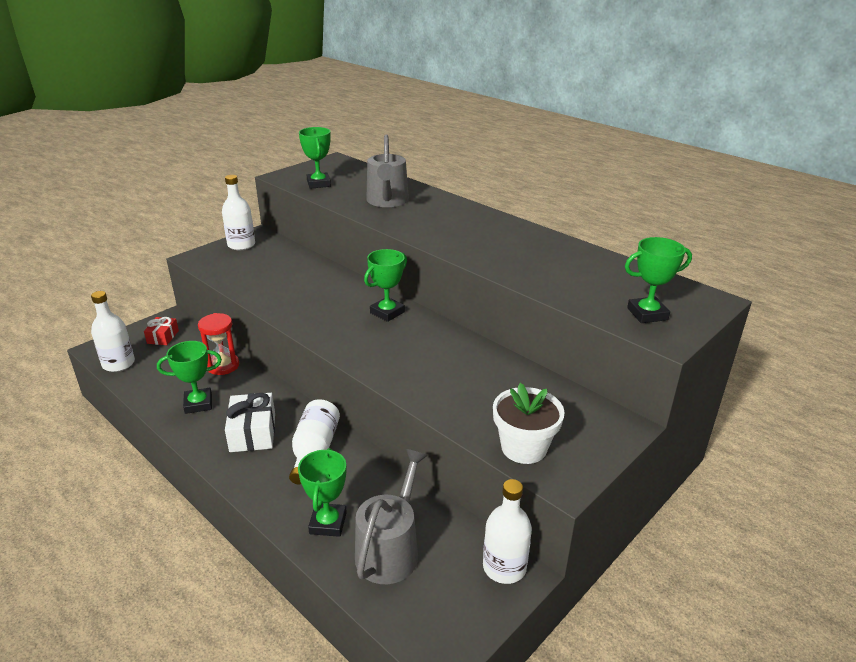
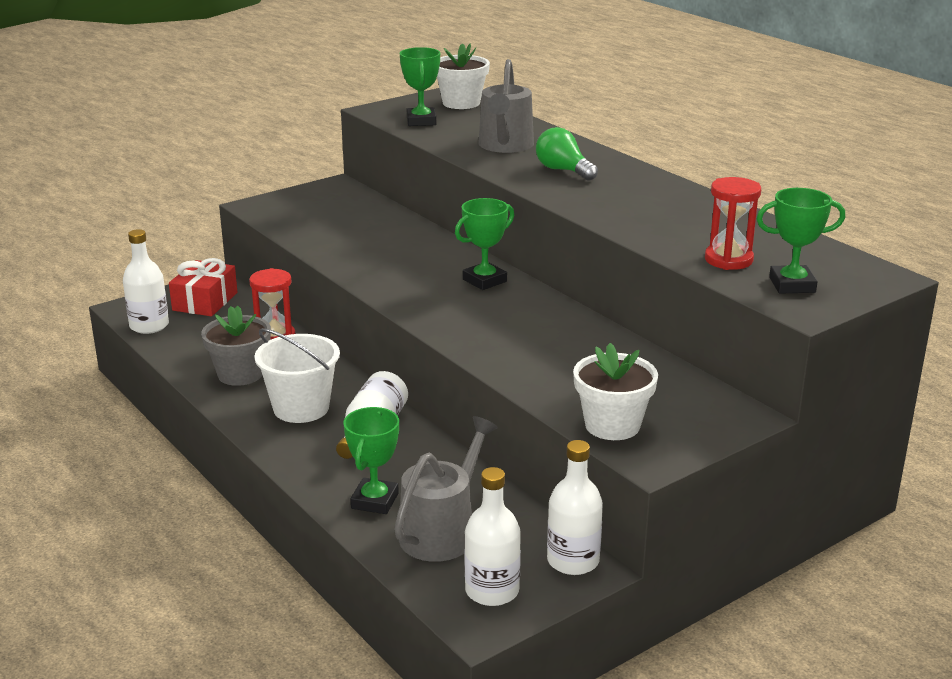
camera: 10 degrees right, 5 degrees down
(163, 337) = (205, 301): red gift -> red gift, size x1.62
(198, 404) = (240, 374): green trophy -> grey flower pot
(241, 245) = (315, 195): white bottle -> white bottle (492, 591)
(252, 432) = (301, 408): white gift -> white bucket
(345, 167) = (461, 103): none -> white flower pot
(437, 220) = (563, 170): none -> green light bulb
(589, 293) = (728, 260): none -> red hourglass

